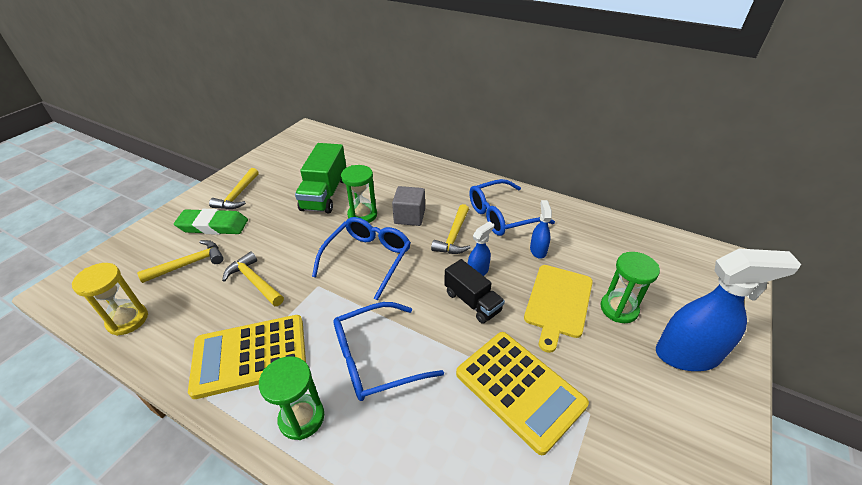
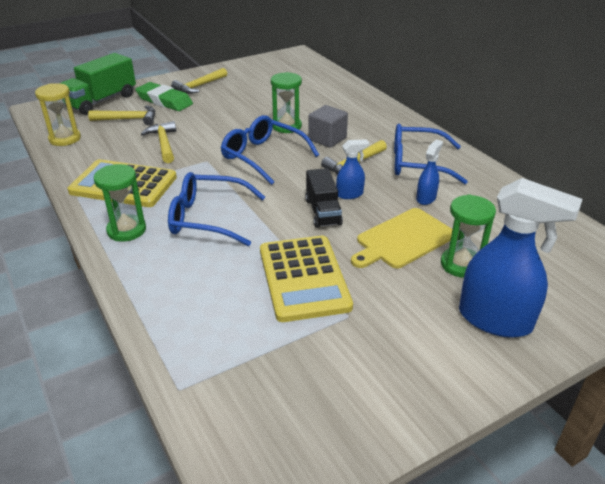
camera: 30 degrees right, 5 degrees down
(325, 194) = (269, 103): green truck -> green truck (101, 101)
(368, 258) = (263, 156): blue glasses -> blue glasses turned 105 degrees counterclockwise

